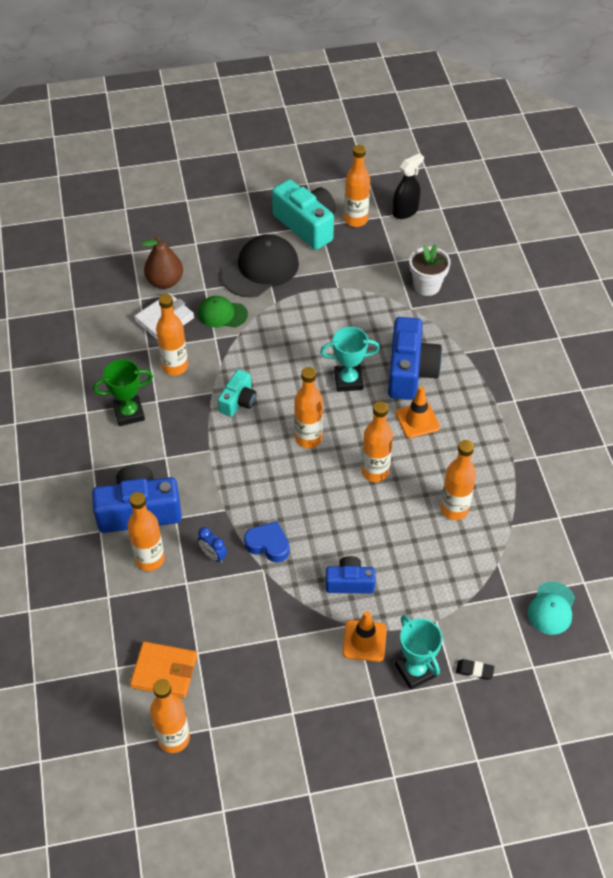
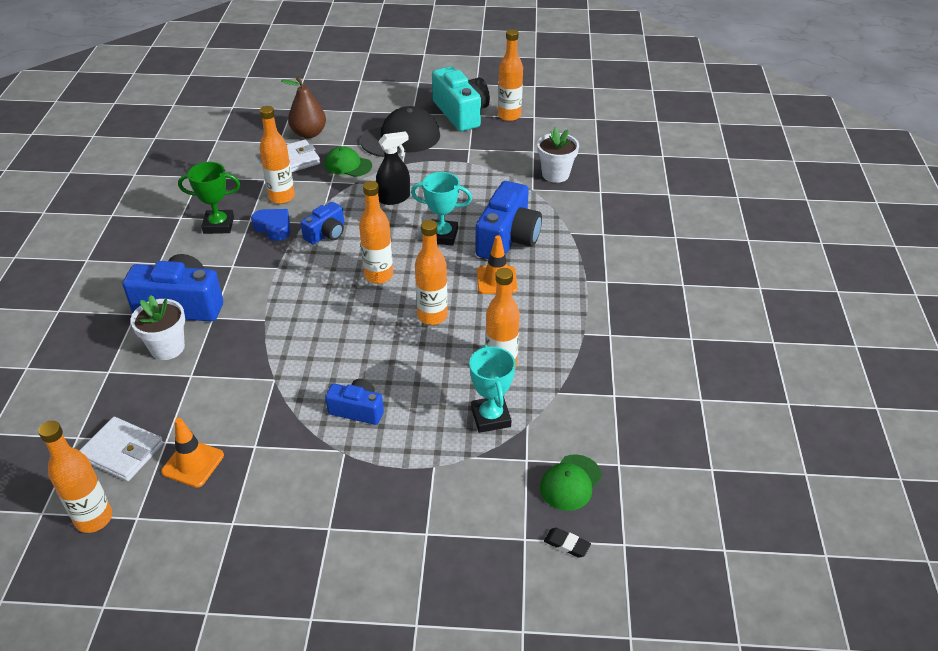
camera: 15 degrees right, 10 degrees down
(150, 559) = (167, 348): orange bottle -> white flower pot
(164, 671) = (122, 451): orange wallet -> white wallet
(213, 555) = (231, 356): blue clock -> none
(238, 401) = (326, 233): turquoise camera -> blue camera
(268, 545) = (291, 358): blue heart -> blue heart (273, 227)
(364, 641) = (346, 469): orange traffic cone -> orange traffic cone (193, 463)
(405, 211) = (559, 116): black spray bottle -> black spray bottle (394, 198)
(415, 670) = (388, 511): turquoise trophy -> turquoise trophy (490, 417)
(474, 671) = (454, 527): black eraser -> black eraser (567, 544)
(551, 608) = (570, 483): turquoise cap -> green cap

